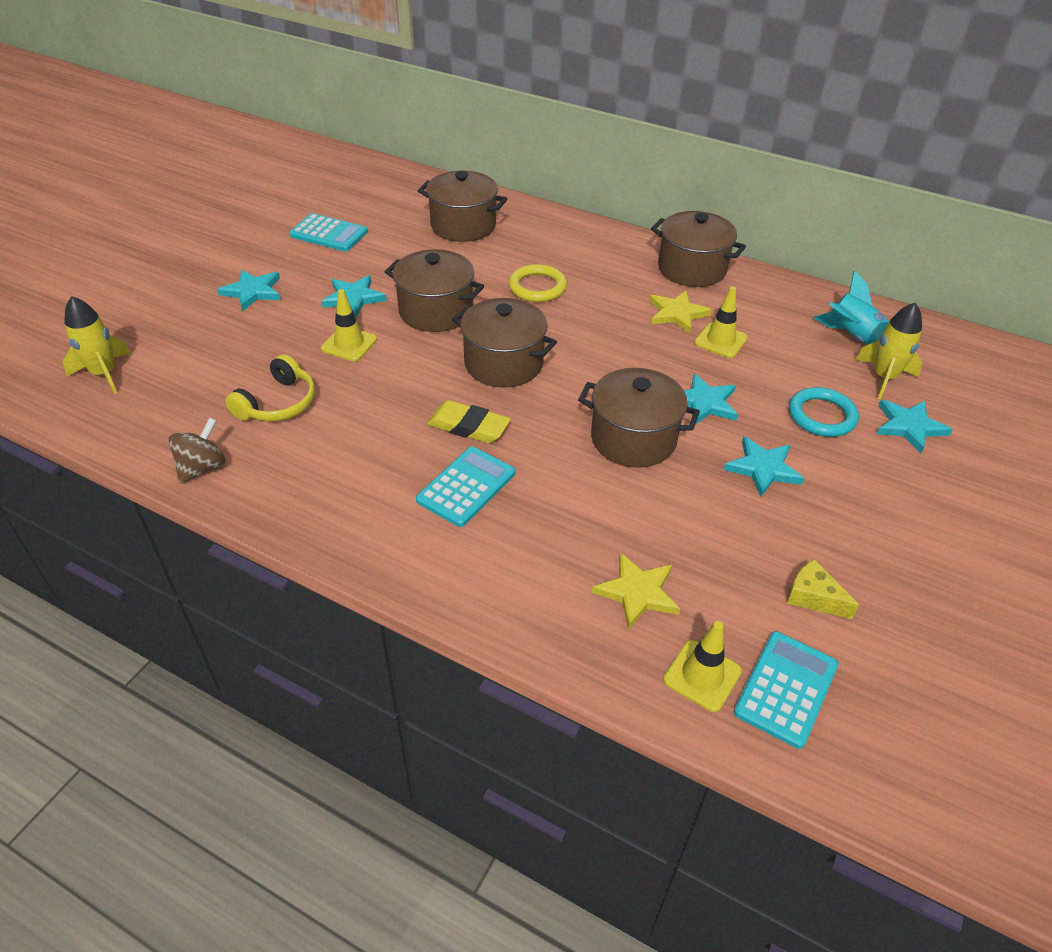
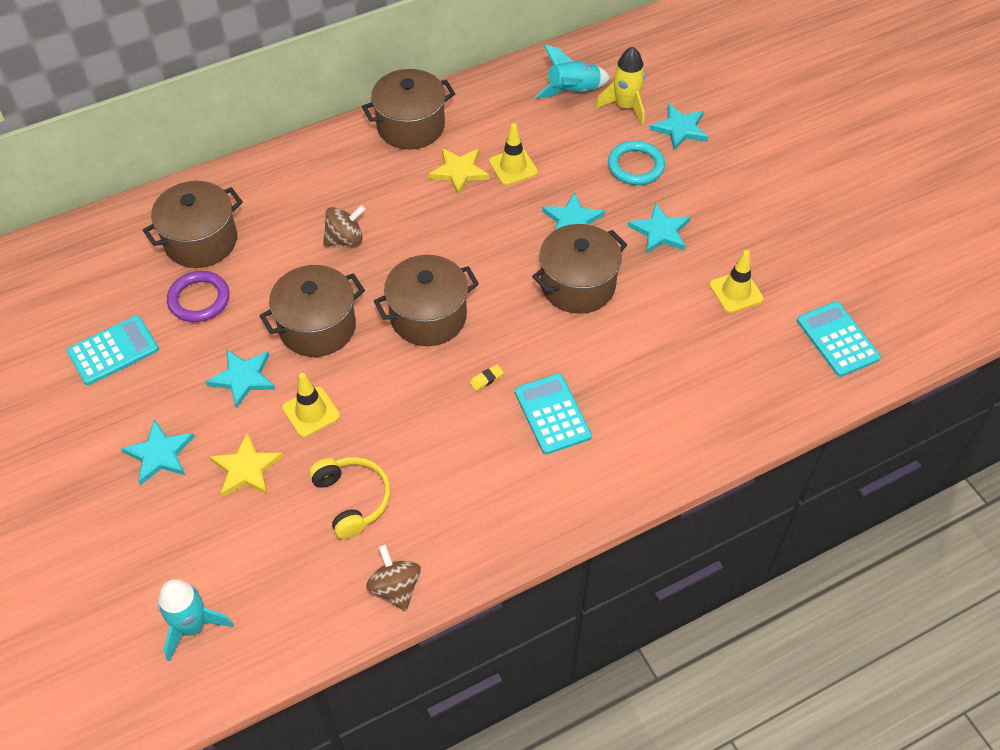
camera: 55 degrees left, 10 degrees up
(104, 374) = (192, 626): yellow rocket -> turquoise rocket
(409, 248) = (199, 299): none -> purple ring
(468, 426) = (486, 379): yellow eraser -> yellow eraser, size x0.45
(537, 287) = (345, 239): yellow ring -> brown spinning top
(637, 592) = (719, 368): yellow star -> yellow star (246, 469)
(702, 675) = (803, 375): yellow traffic cone -> yellow traffic cone (736, 292)
(813, 597) = (782, 280): yellow cheese -> none

